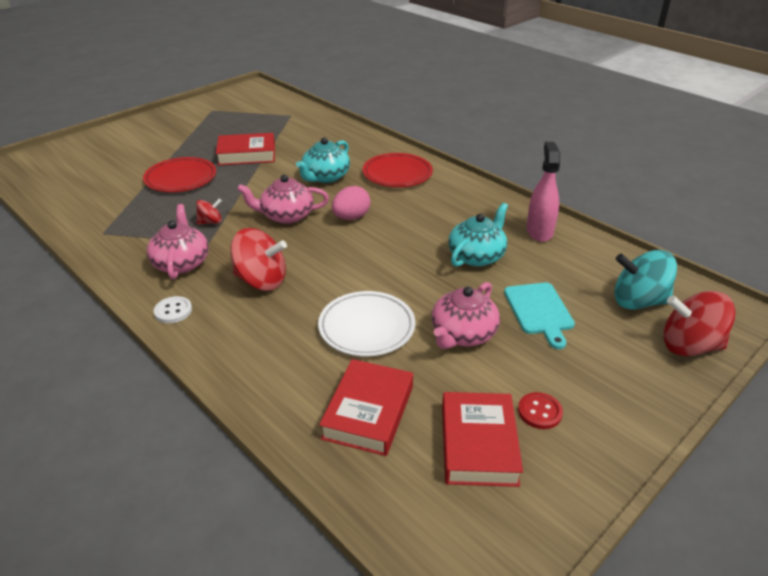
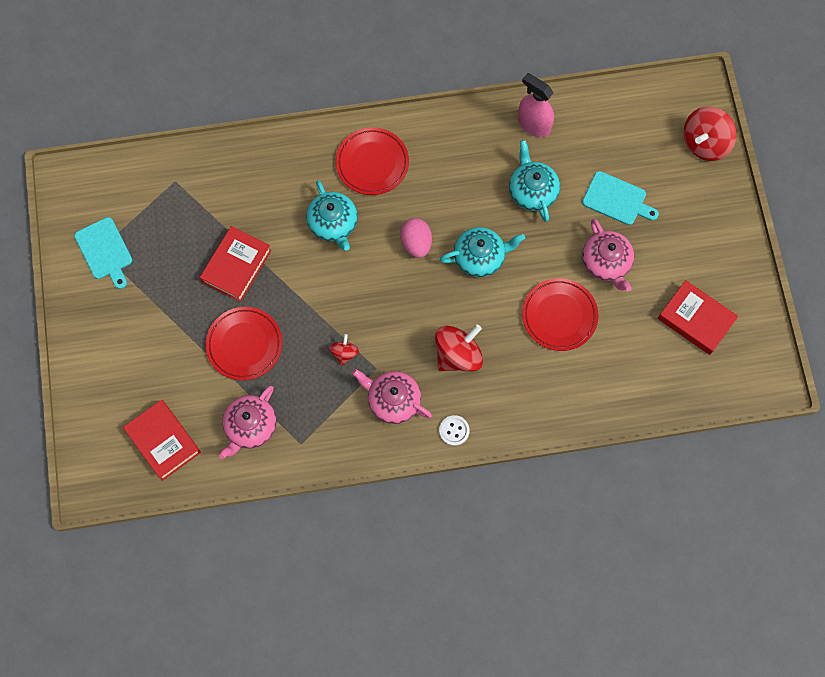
camera: 55 degrees left, 35 degrees up
(212, 112) = (105, 251): none -> turquoise cutting board
(286, 216) = (377, 290): pink teapot -> pink teapot (250, 427)
(366, 327) = (559, 316): white plate -> red plate
(368, 412) = (634, 361): red book -> red book (163, 441)
(376, 254) = (480, 257): none -> turquoise teapot
(539, 412) = (695, 270): red button -> none
(638, 301) = (650, 132): turquoise spinning top -> none

